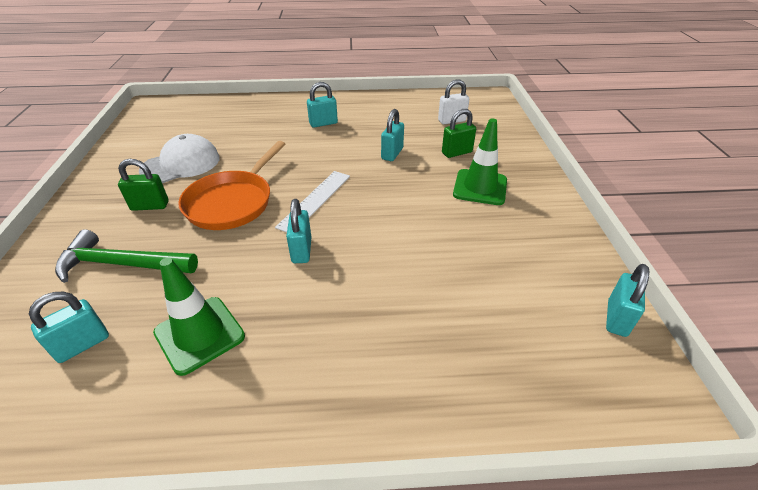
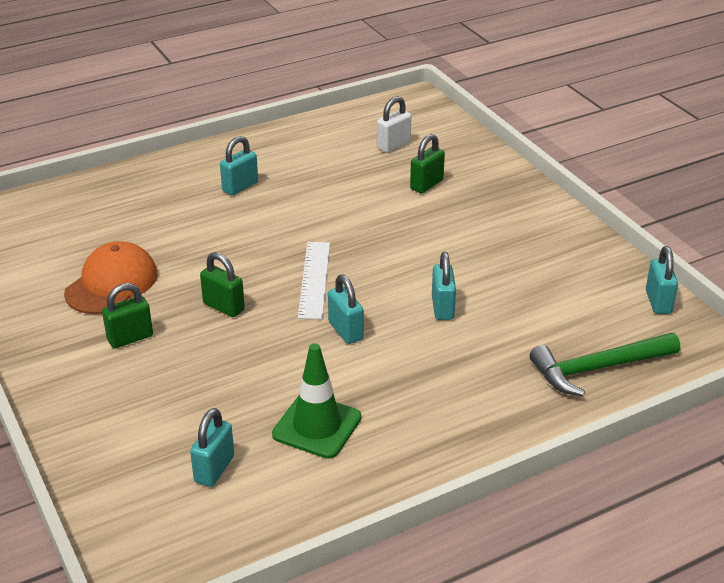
camera: 25 degrees left, 5 degrees down
(122, 264) = (169, 399): green hammer -> green hammer (597, 368)
(181, 164) = (111, 283): white cap -> orange cap
(233, 202) = (223, 307): orange pan -> green padlock
(392, 154) = (355, 204): turquoise padlock -> turquoise padlock (442, 308)
(480, 187) = (476, 218): green traffic cone -> none

